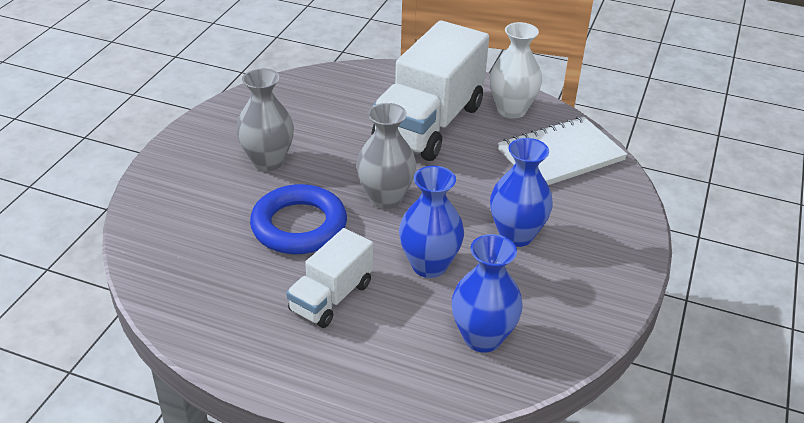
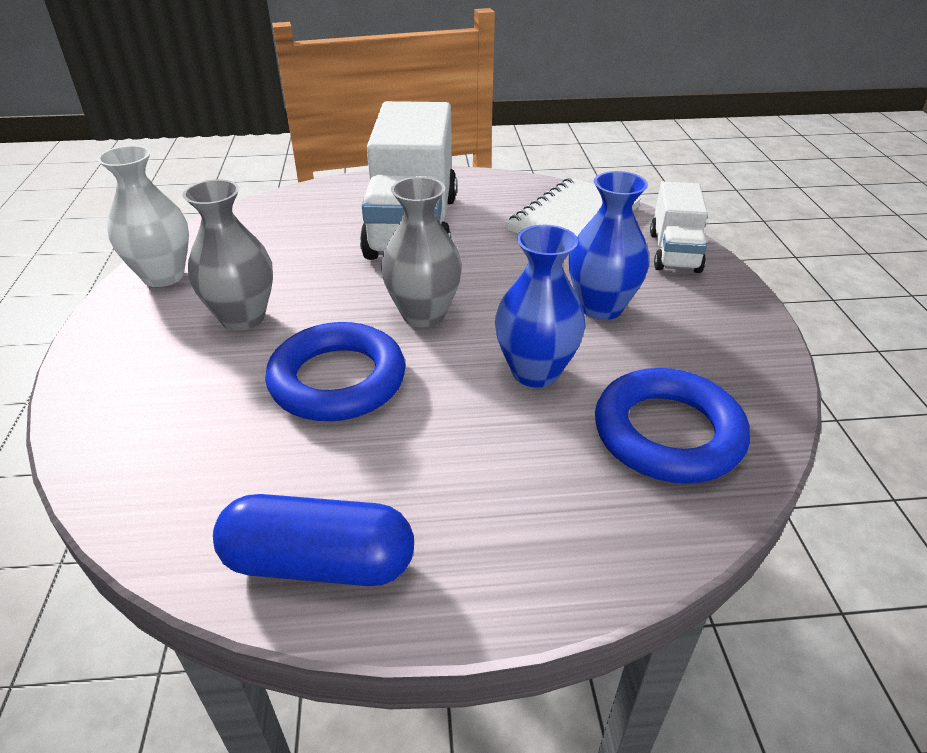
camera: 25 degrees left, 0 degrees up
(221, 329) = (319, 562): none -> blue capsule
(331, 297) = (446, 454): white truck -> white truck (674, 252)
(482, 338) = (667, 433): blue vase -> blue ring
(511, 110) = (489, 192): white vase -> white vase (163, 276)

